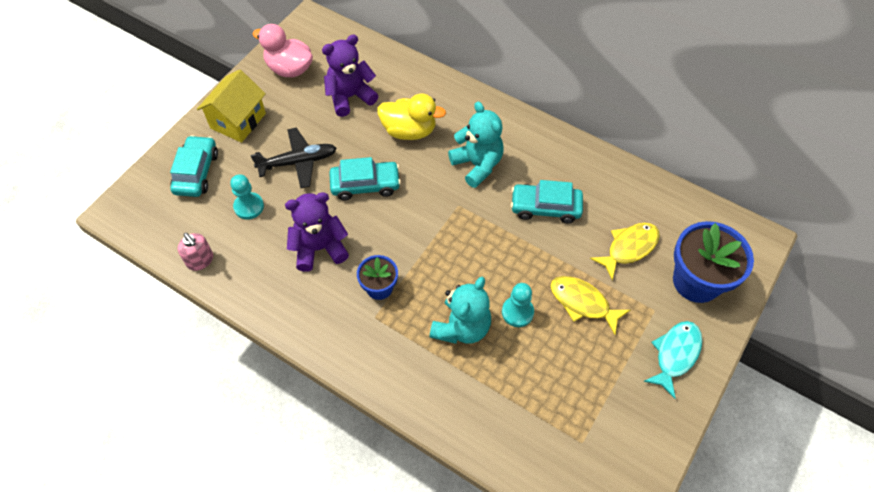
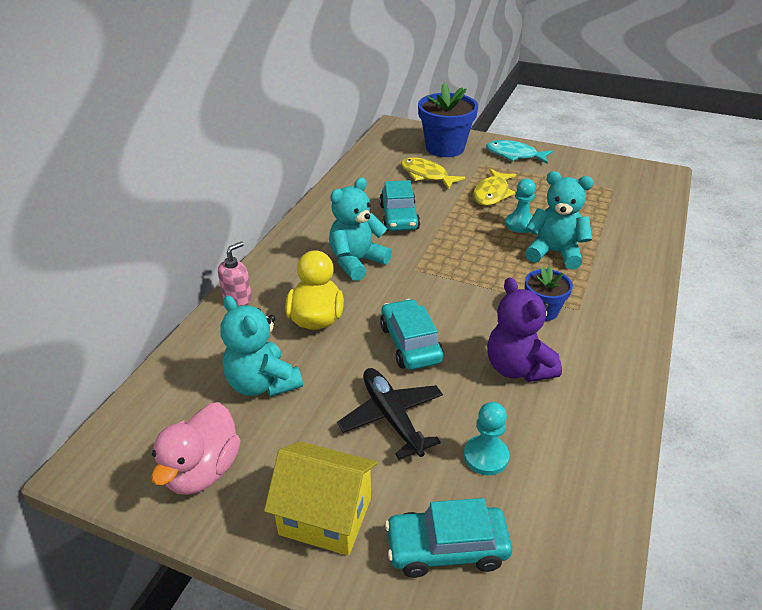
camera: 100 degrees left, 20 degrees down
(200, 260) = (598, 492): pink soap dispenser -> pink soap dispenser (238, 298)
(350, 97) = (262, 383): purple teddy bear -> turquoise teddy bear

